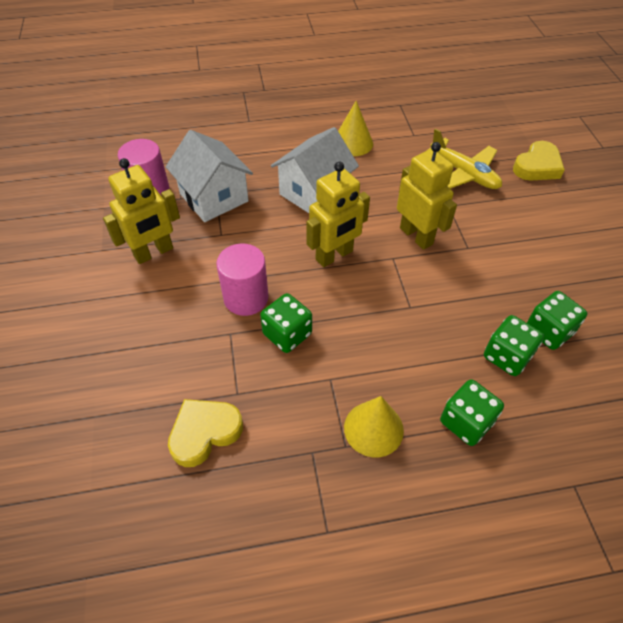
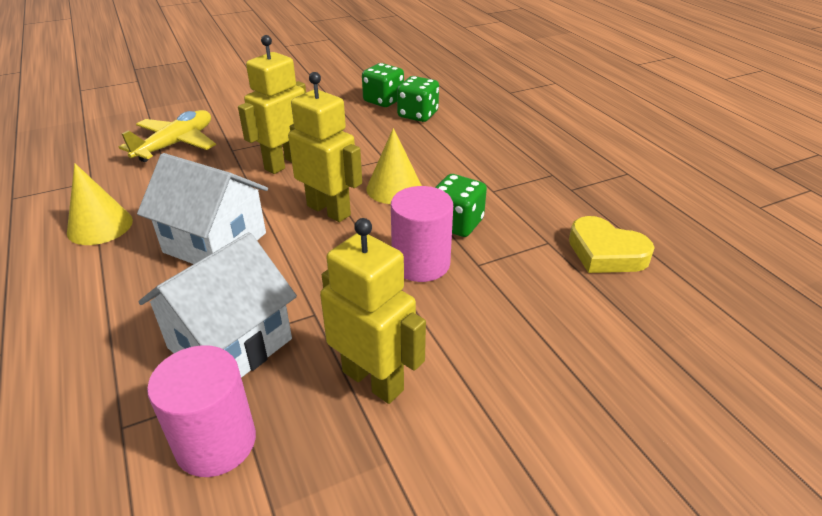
camera: 105 degrees left, 15 degrees down
(373, 428) = (526, 163): yellow cone -> yellow cone (394, 188)
(466, 422) = (490, 127): green dice -> none
(537, 166) = (166, 108): yellow heart -> none

